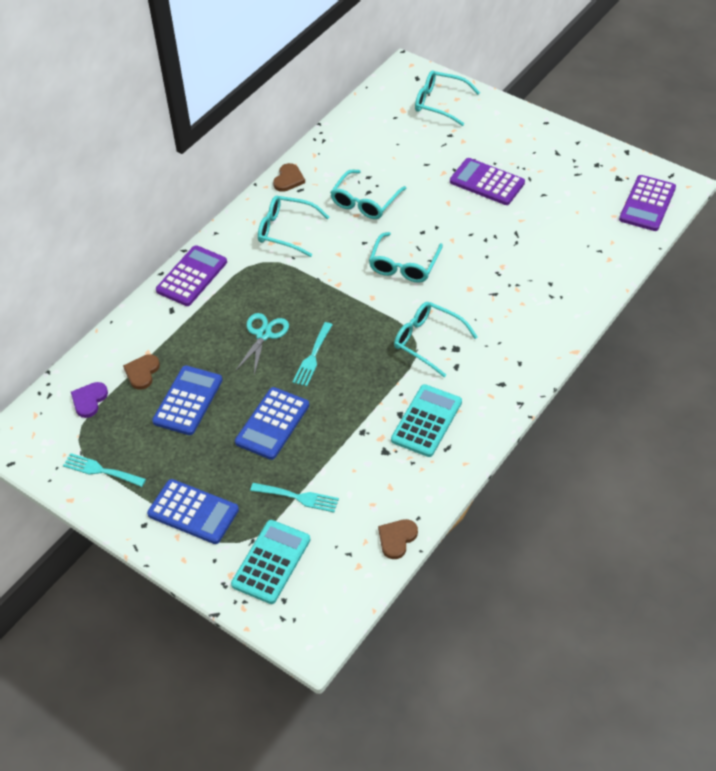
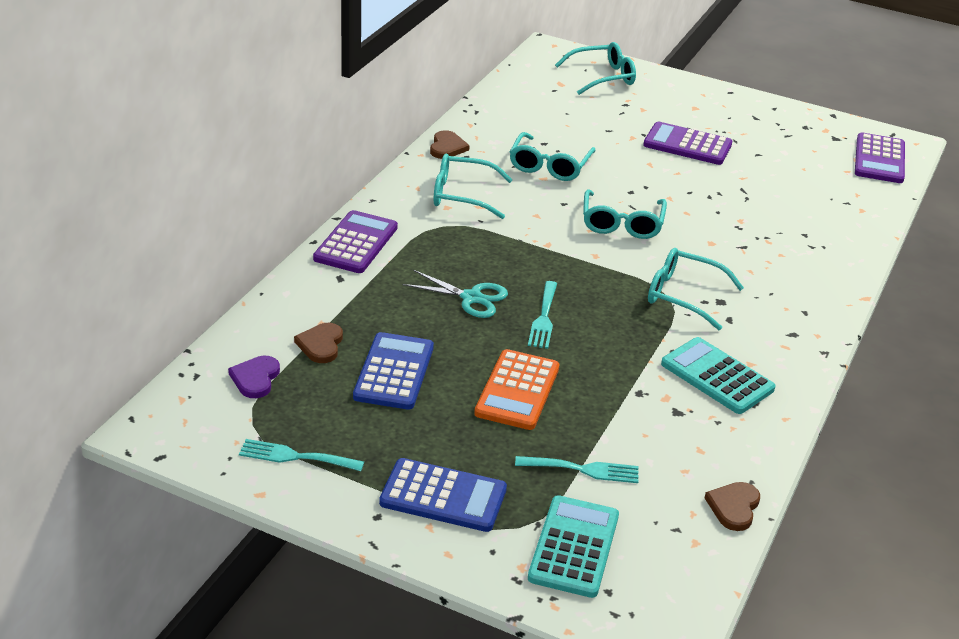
camera: 15 degrees left, 15 degrees down
(264, 334) = (471, 298): turquoise scissors -> turquoise scissors turned 105 degrees clockwise
(272, 424) = (517, 391): blue calculator -> orange calculator
(426, 421) = (717, 377): turquoise calculator -> turquoise calculator turned 60 degrees counterclockwise
(440, 103) = (602, 77): turquoise glasses -> turquoise glasses turned 150 degrees clockwise

